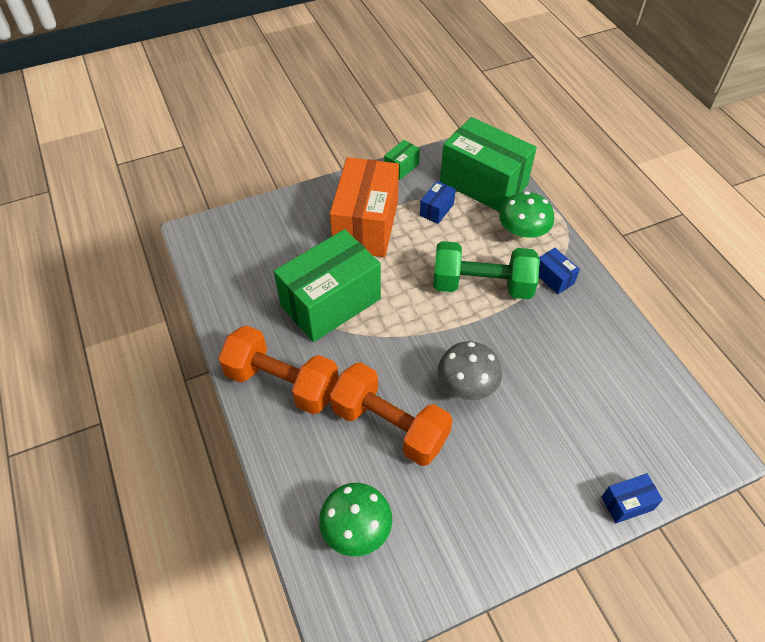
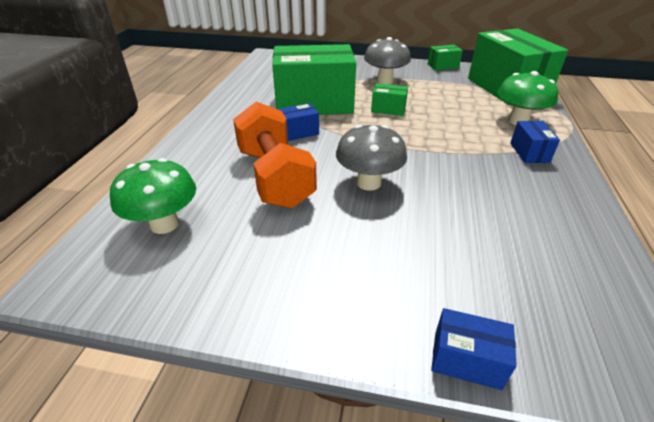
camera: 35 degrees right, 15 degrees down
(282, 383) = (229, 126): orange dumbbell -> none
(366, 225) = (385, 81): orange box -> grey mushroom
(406, 274) = (388, 109): none -> green box
(436, 210) = (450, 89): blue box -> blue box (298, 132)
(482, 285) = (449, 134): green dumbbell -> none

